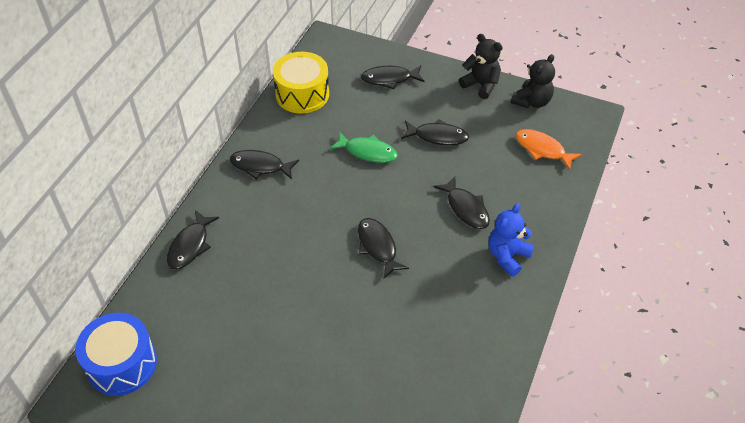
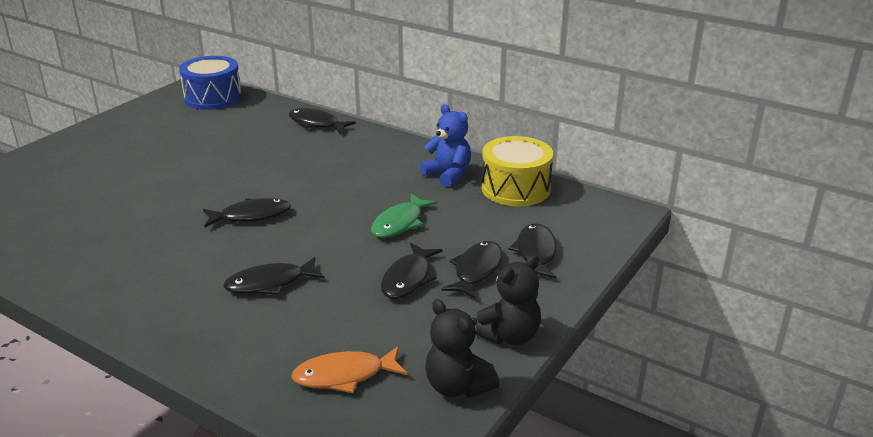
camera: 100 degrees right, 20 degrees down
(260, 166) = (404, 158): black fish -> black fish (476, 270)
(507, 256) = (173, 304): blue teddy bear -> blue teddy bear (448, 175)
(542, 149) = (344, 375): orange fish -> orange fish turned 150 degrees counterclockwise

